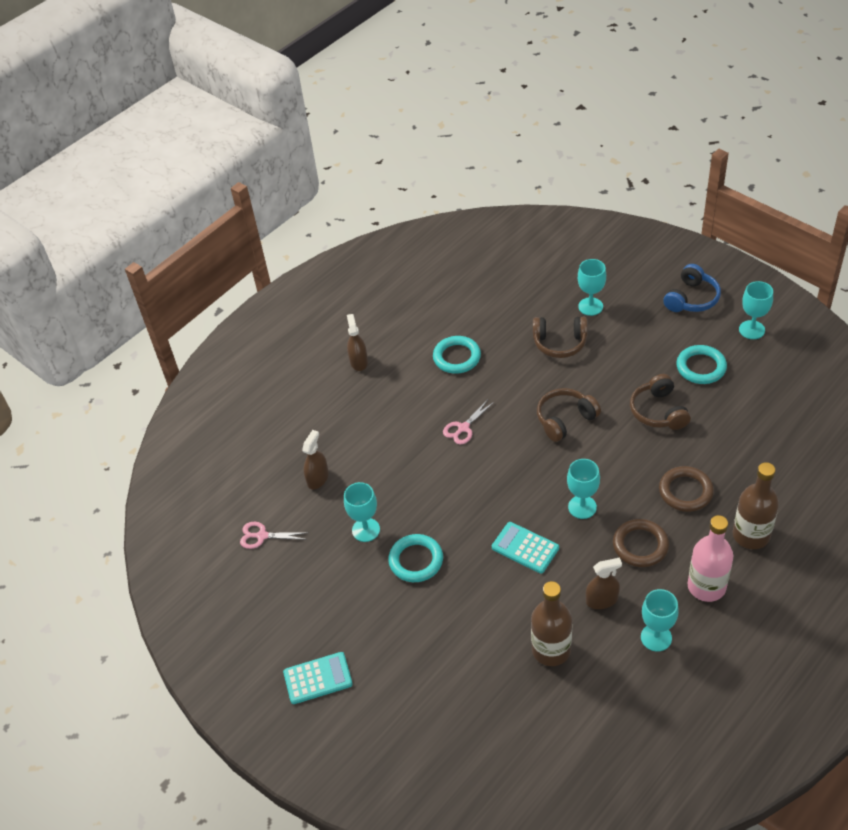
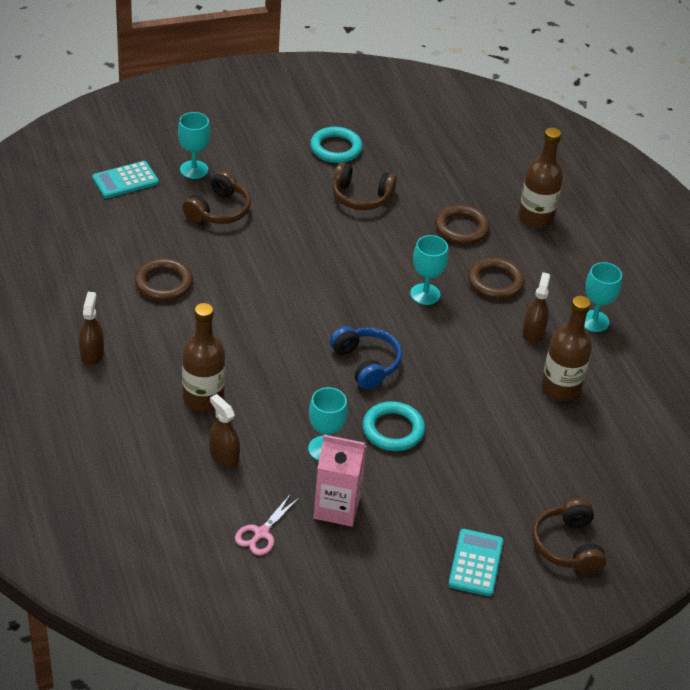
camera: 70 degrees left, 5 degrees down
(314, 566) = (337, 507): none -> pink carton
(358, 361) = (92, 354): brown spray bottle -> brown spray bottle turned 75 degrees clockwise
(363, 438) = (203, 398): none -> brown bottle
(457, 357) = (163, 283): turquoise ring -> brown ring
(463, 428) = (260, 322): pink scissors -> none
(525, 548) = (439, 351): turquoise calculator -> turquoise calculator (125, 180)
(565, 420) = (316, 254): brown headphones -> brown headphones (568, 546)
(691, 298) = (251, 111): blue headphones -> blue headphones (366, 363)
(706, 586) = (566, 268): pink bottle -> none
(751, 330) = (323, 100): turquoise goblet -> none

